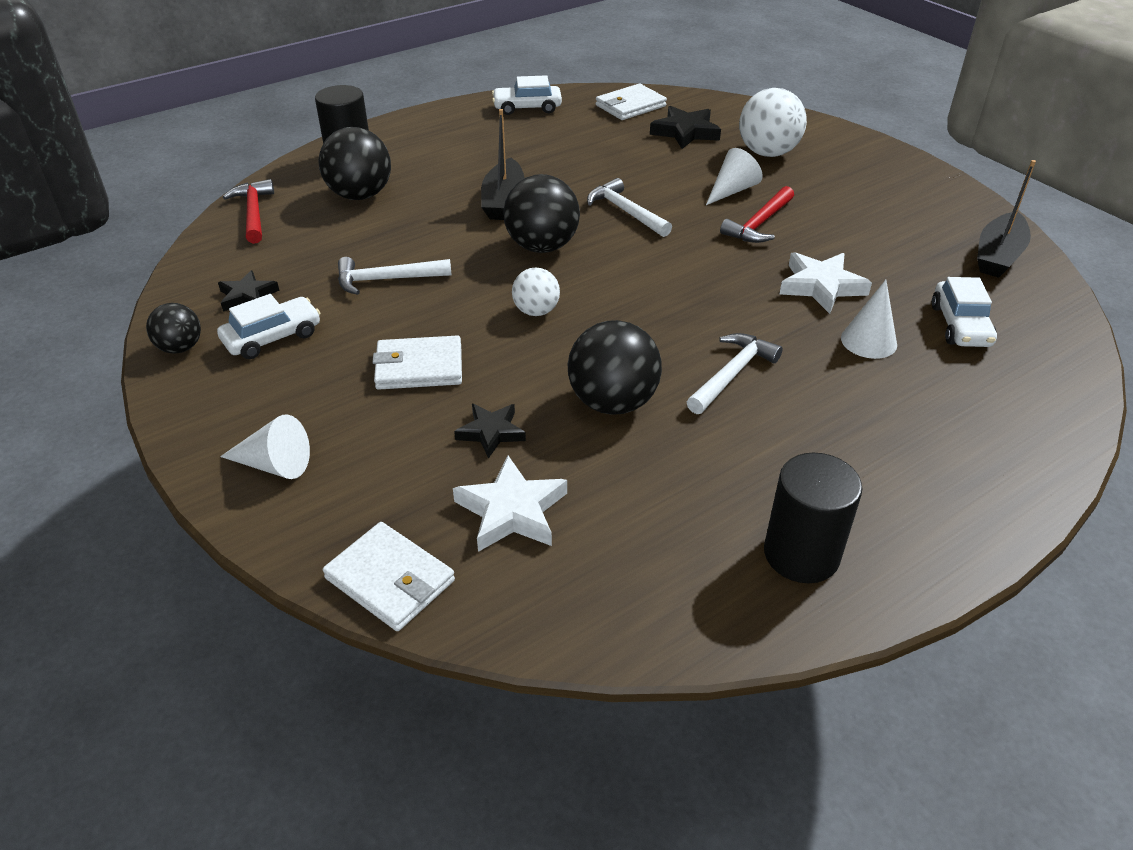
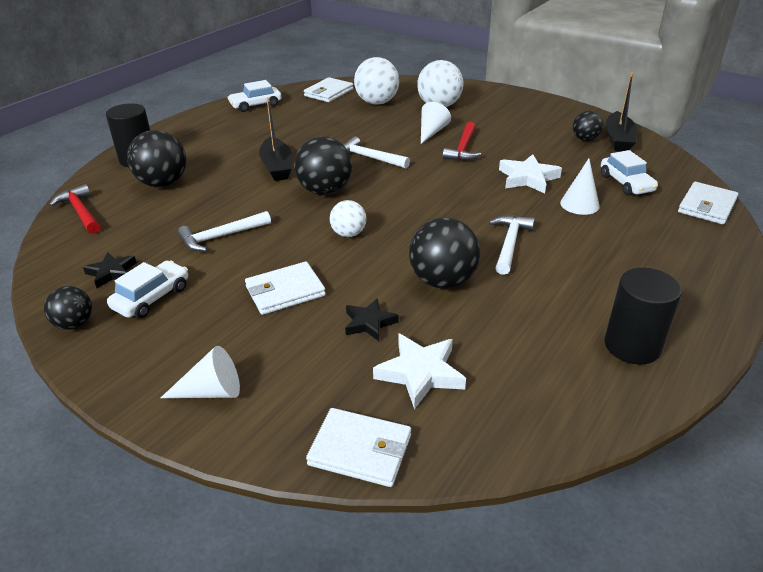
camera: 20 degrees left, 5 degrees down
(685, 132) = (377, 102): black star -> white ball
(947, 245) = (585, 139): none -> black ball
(1060, 388) = (707, 206): none -> white wallet

